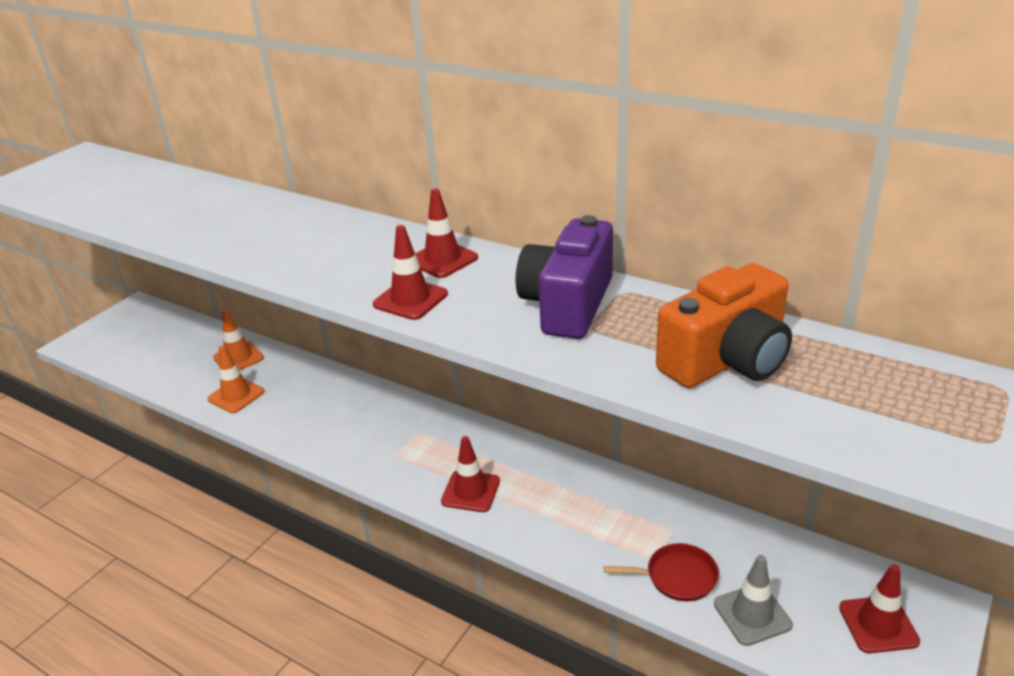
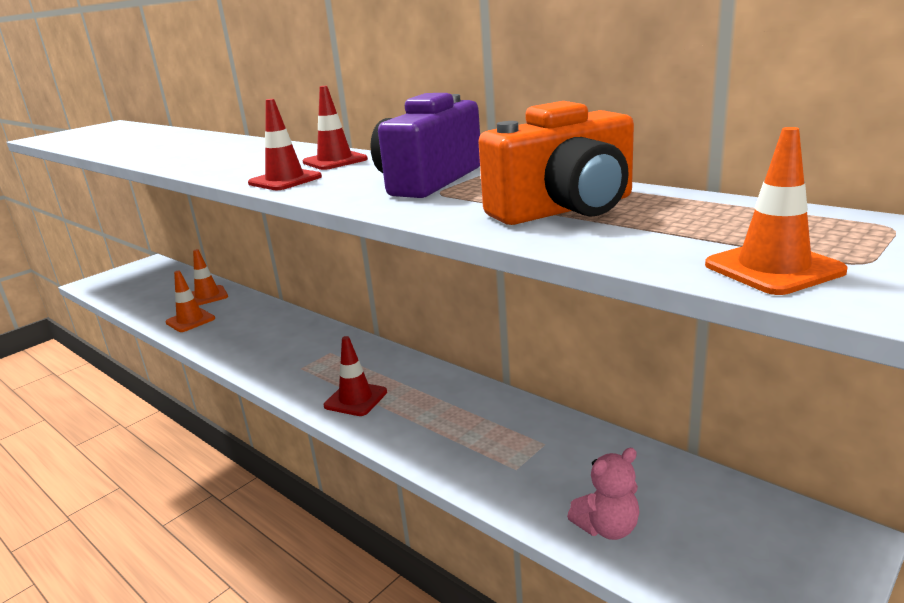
camera: 10 degrees right, 10 degrees down
(677, 577) = (534, 485): red pan -> none
(752, 614) = (607, 528): grey traffic cone -> pink teddy bear
(878, 624) = (757, 552): red traffic cone -> none
(928, 451) = (773, 268): none -> orange traffic cone

